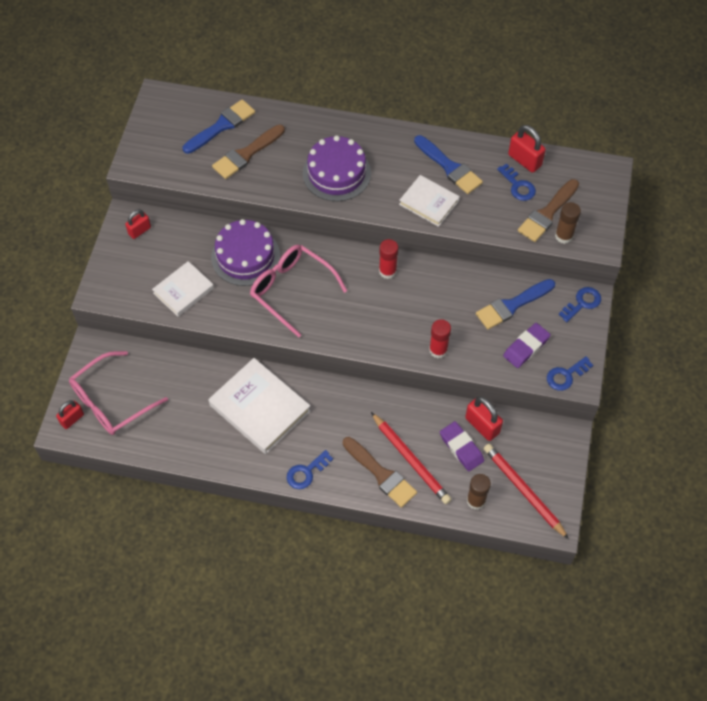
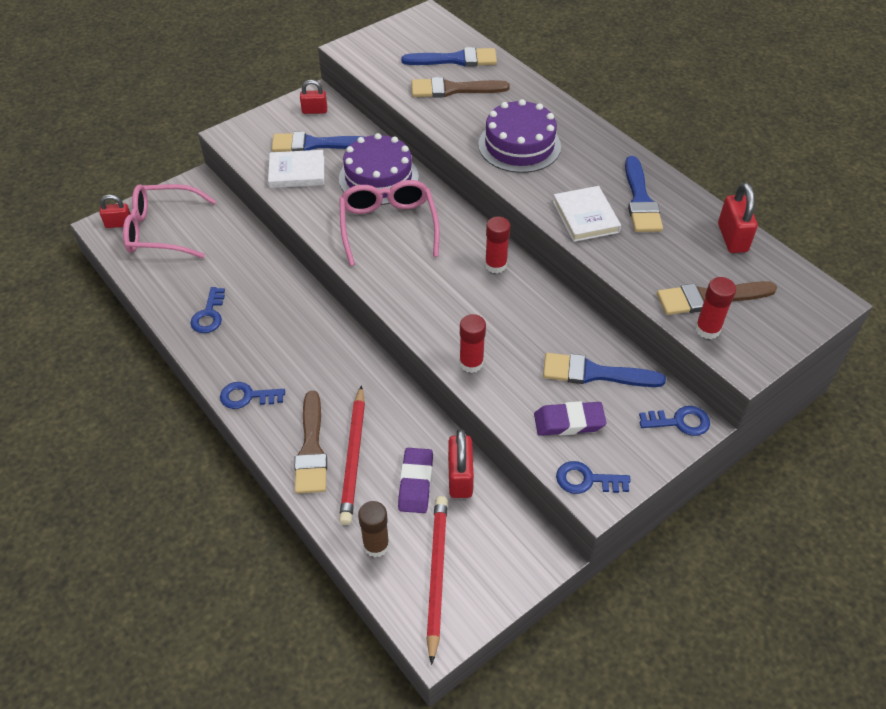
camera: 40 degrees right, 10 degrees down
(171, 259) = (314, 144): none -> blue brush
(260, 408) = (269, 315): white book -> none
(518, 186) = (700, 255): blue key -> blue key (209, 315)
(563, 236) = (707, 329): brown glue stick -> red glue stick

